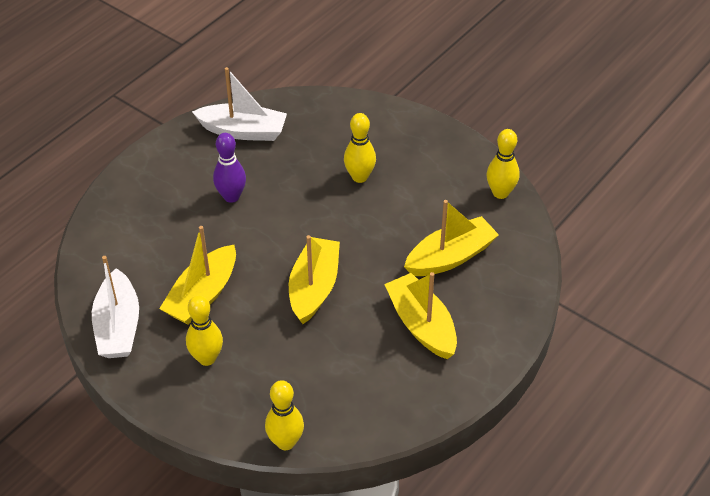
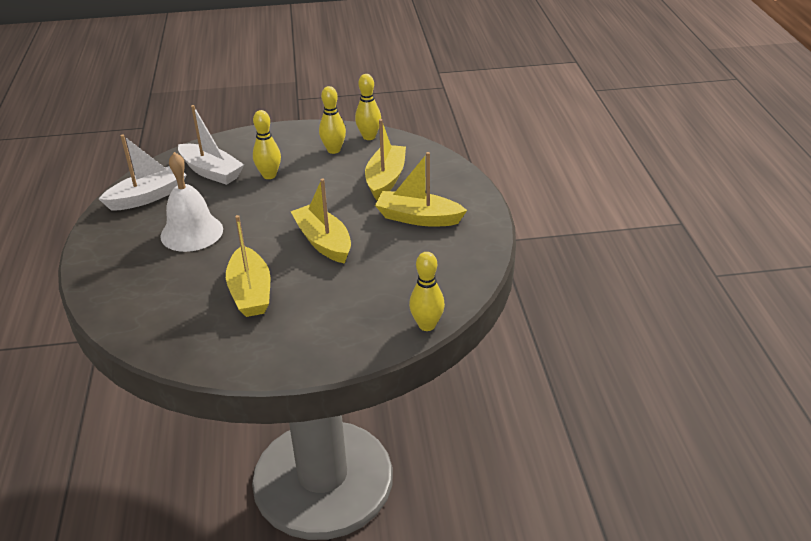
camera: 45 degrees left, 10 degrees down
(118, 326) = (210, 348): white boat -> white boat (211, 172)
(207, 358) = (306, 321): yellow bowling pin -> yellow bowling pin (334, 150)
(231, 196) = (192, 232): purple bowling pin -> white bell

